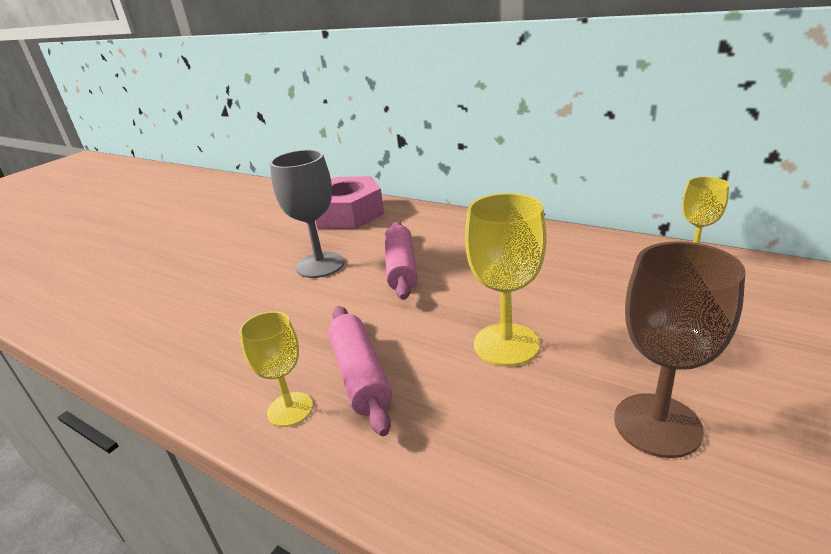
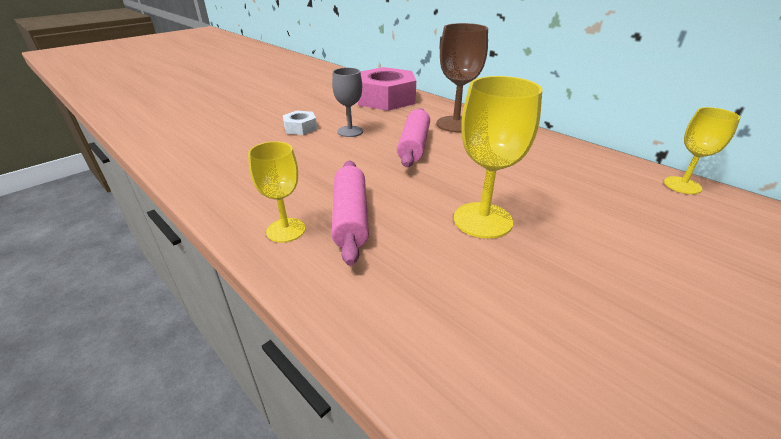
camera: 10 degrees right, 5 degrees up
(258, 272) = (300, 128): none -> white nut
(320, 265) = (350, 131): grey goblet -> grey goblet, size x0.64
(657, 424) = (600, 315): brown goblet -> brown goblet (455, 124)

